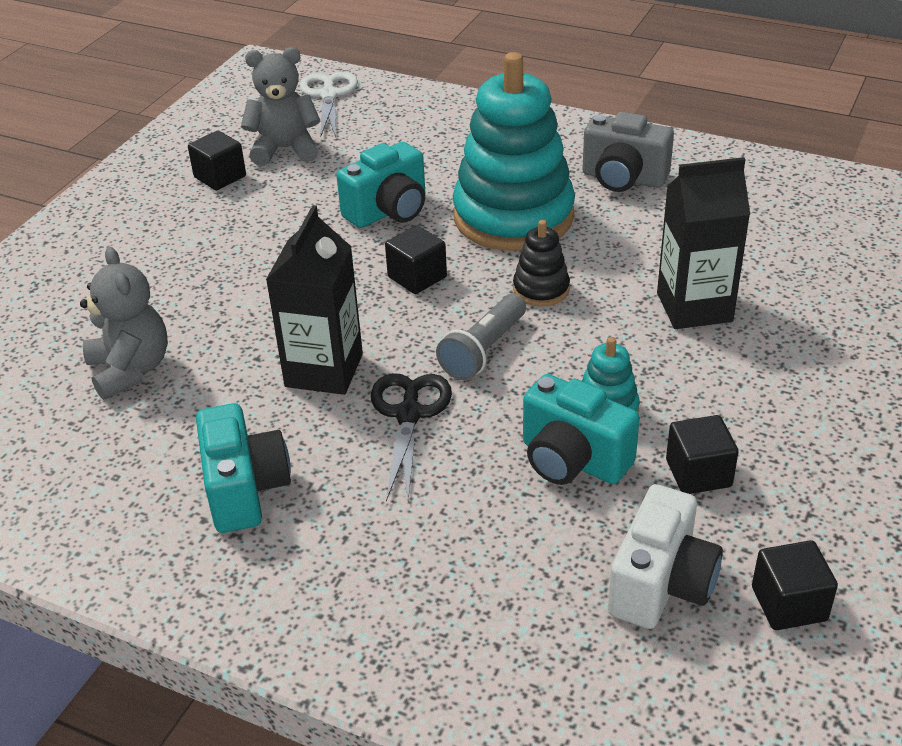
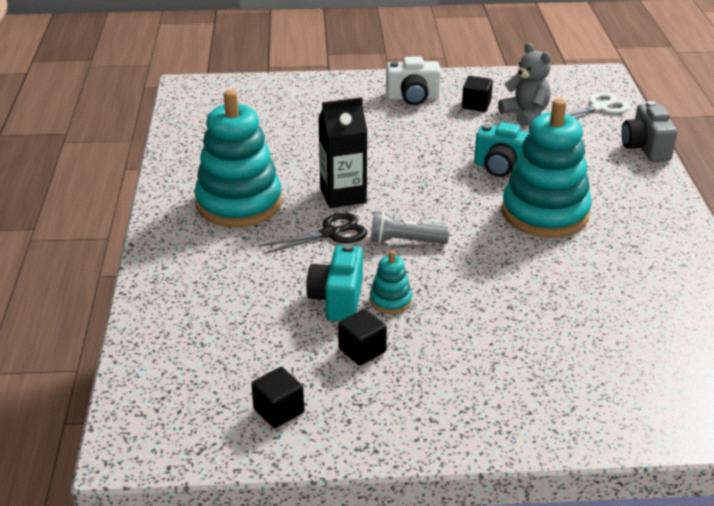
camera: 60 degrees right, 5 degrees down
(131, 370) = (296, 141): grey teddy bear -> none
(245, 489) = (239, 203): turquoise camera -> turquoise stacking toy
(417, 277) = (449, 198): black cube -> none
(541, 289) = (481, 245): black stacking toy -> none
(623, 179) = (636, 244): grey camera -> grey camera (645, 148)
(661, 584) = (263, 358): white camera -> white camera (412, 98)
(694, 307) = (521, 310): black carton -> none

